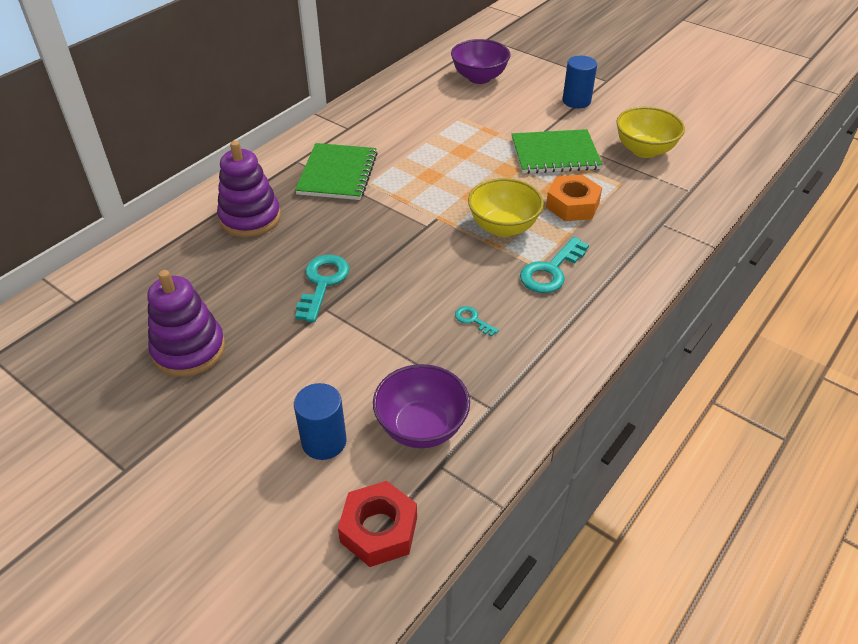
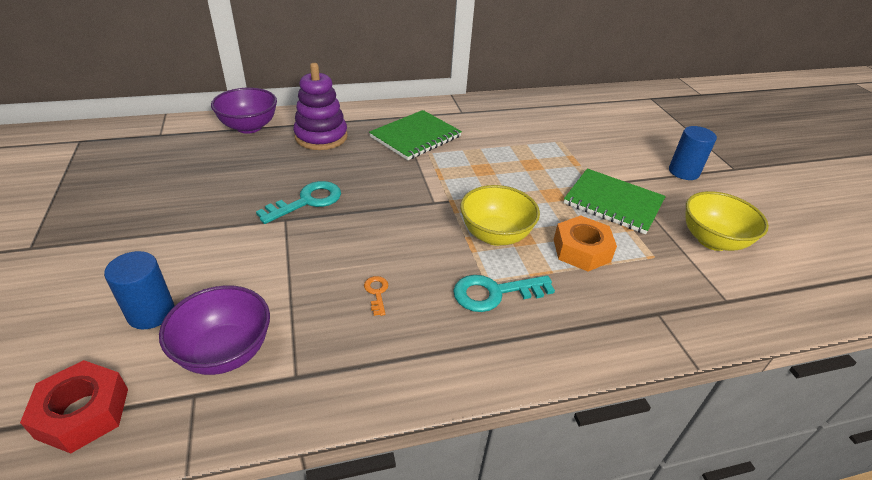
camera: 35 degrees right, 5 degrees down
(189, 350) = (171, 196): purple stacking toy -> none
(473, 320) = (377, 293): turquoise key -> orange key
(479, 78) = (610, 121): purple bowl -> purple bowl (249, 127)

